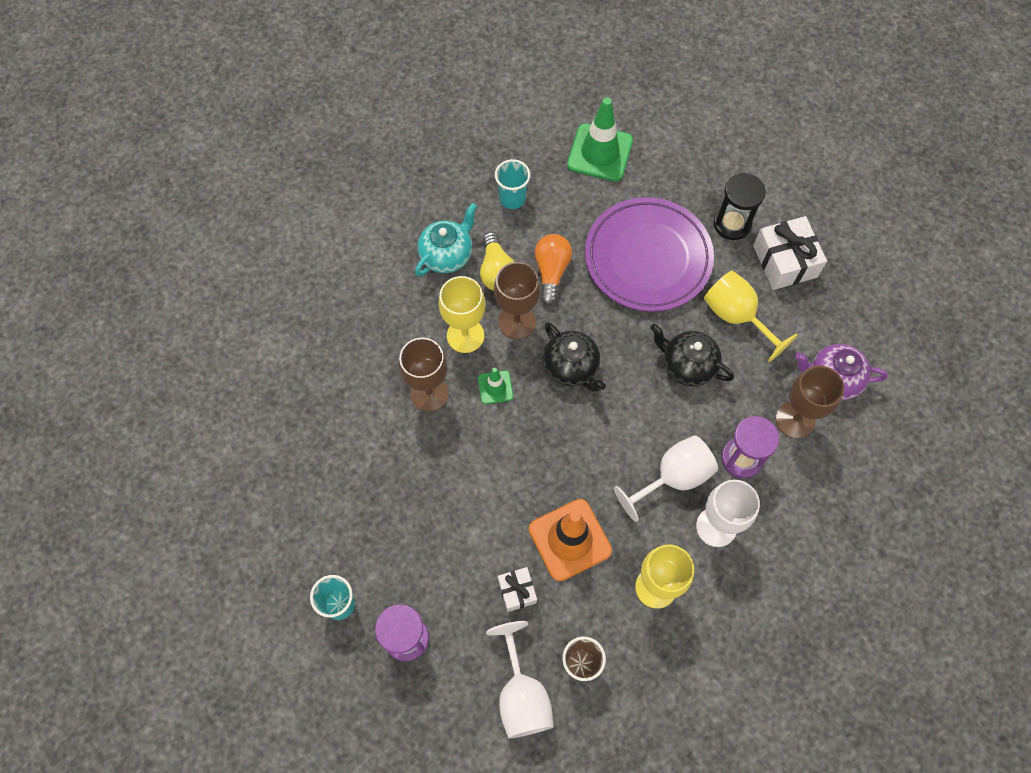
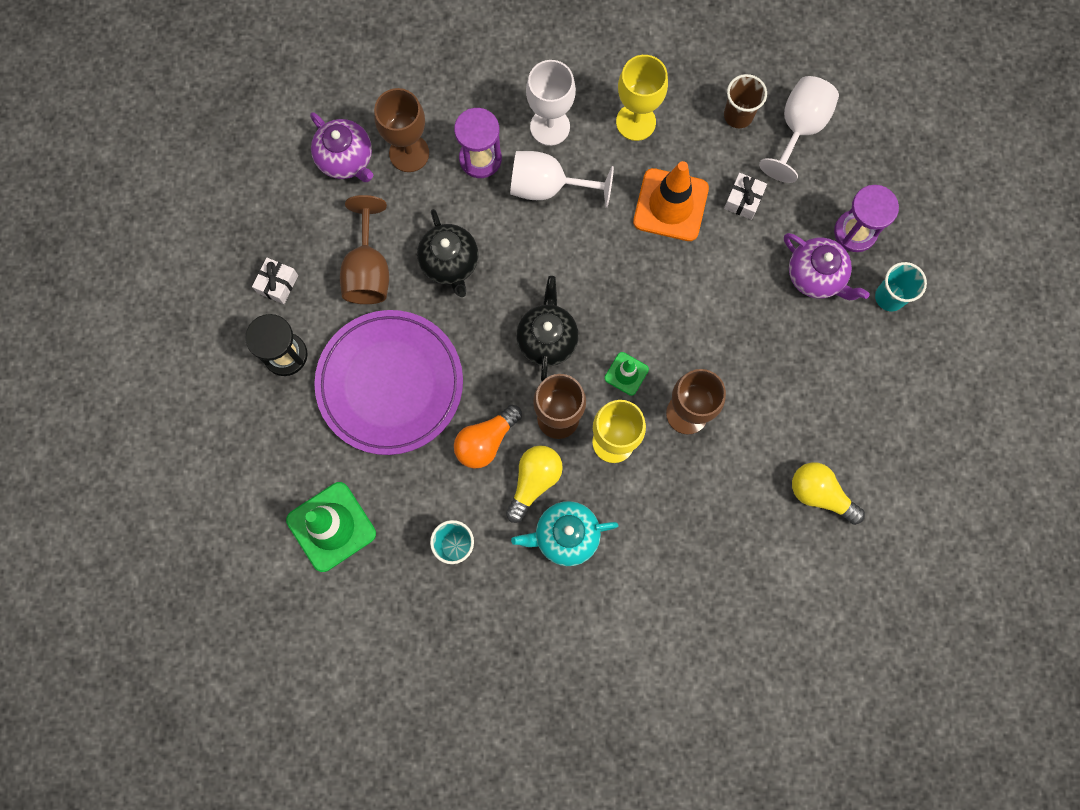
camera: 140 degrees left, 10 degrees up
(289, 411) = (820, 494): none -> yellow light bulb
(411, 574) = (816, 276): none -> purple teapot
(737, 316) = (368, 270): yellow goblet -> brown goblet
(784, 261) = (277, 284): white gift -> white gift, size x0.56

